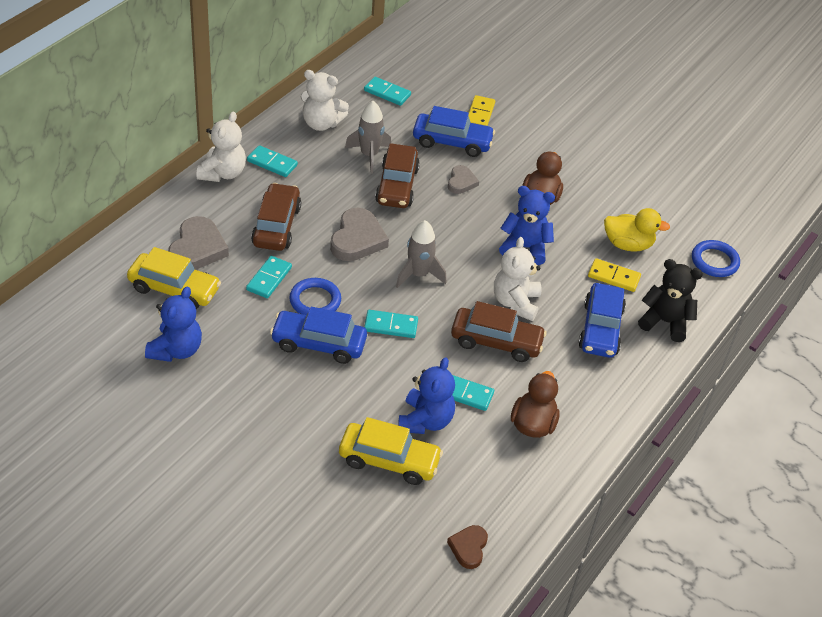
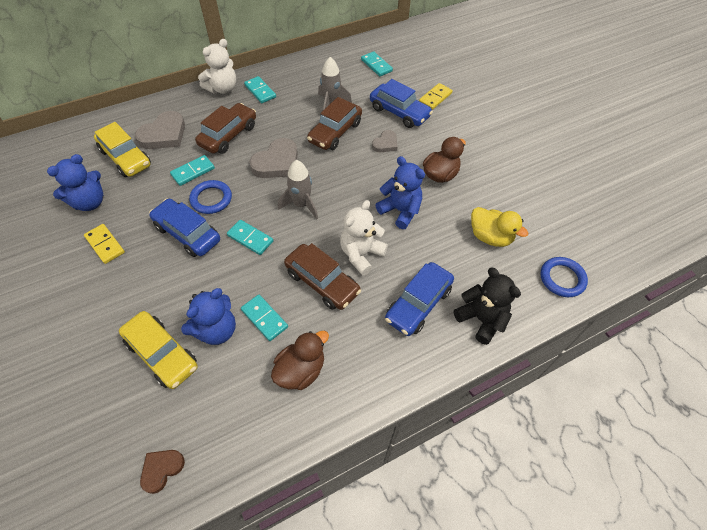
camera: 30 degrees right, 10 degrees up
(321, 123) = (314, 74): white teddy bear -> none
(614, 277) = (460, 261): yellow domino -> yellow domino (105, 245)

